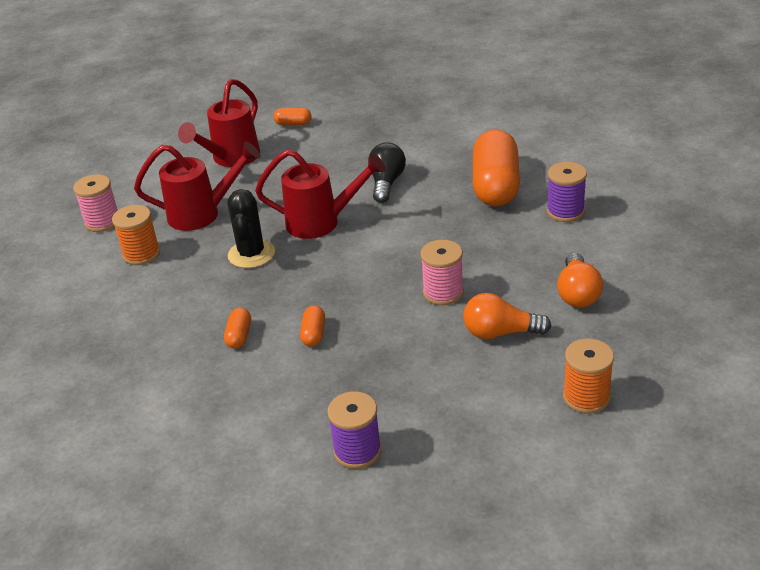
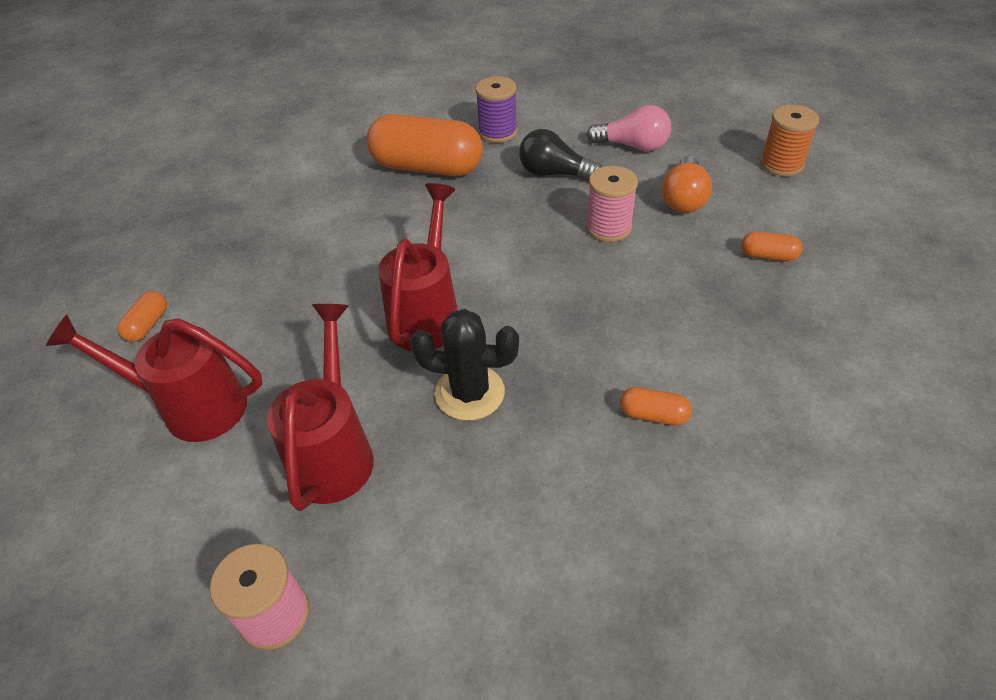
camera: 80 degrees left, 10 degrees up
(141, 254) = (410, 543): orange spool -> none
(231, 158) = (192, 407): red watering can -> red watering can turned 150 degrees clockwise
(314, 334) = (662, 339): orange capsule -> orange capsule (768, 256)
(357, 451) = (865, 318): purple spool -> none
(386, 183) = (370, 247): black light bulb -> black light bulb (554, 173)
(577, 293) = (632, 146): orange light bulb -> pink light bulb

